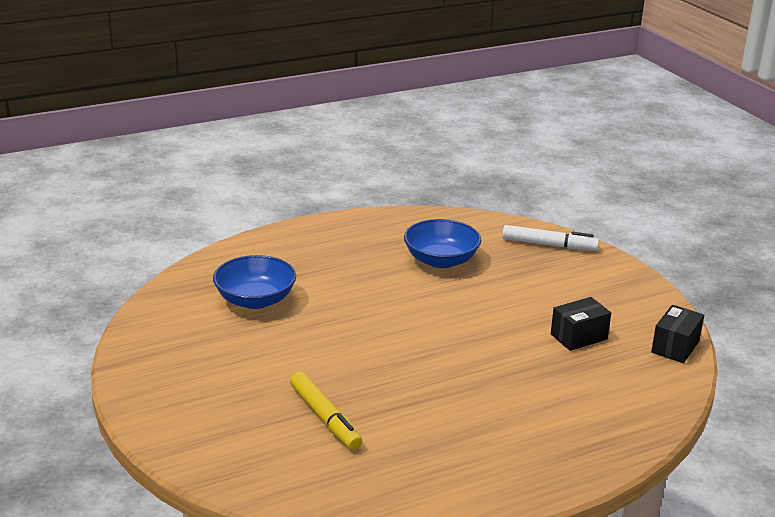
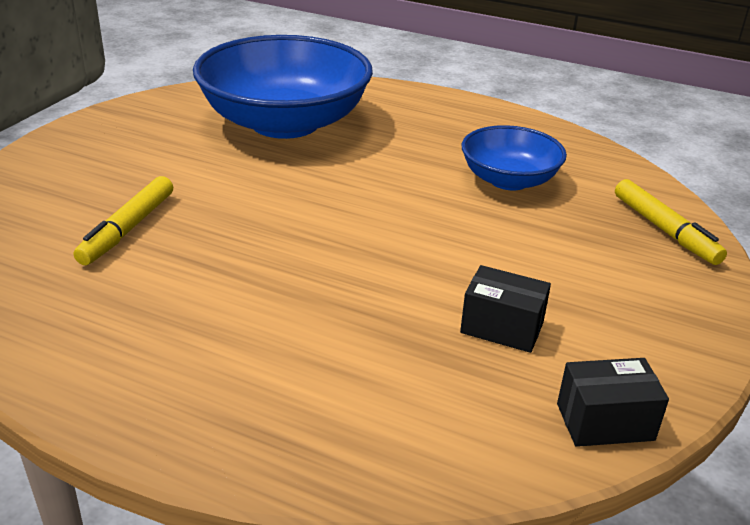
camera: 50 degrees right, 5 degrees up
(255, 300) = (285, 123): blue bowl -> blue bowl, size x1.85
(548, 245) = (664, 230): white marker -> yellow marker

